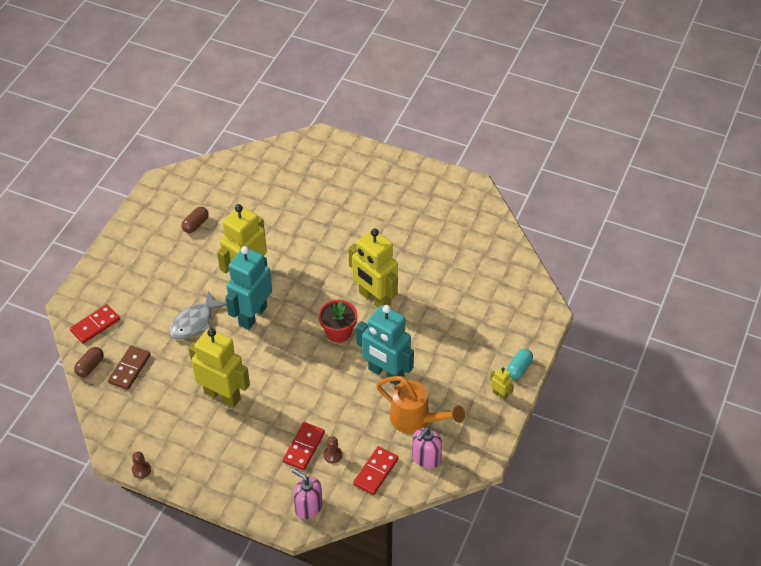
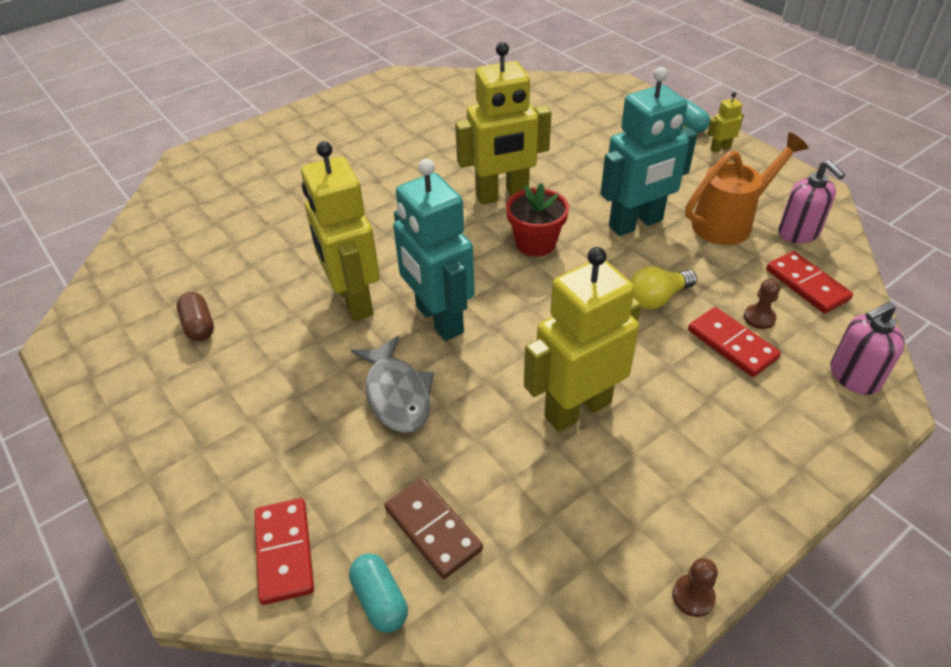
camera: 60 degrees left, 5 degrees down
(90, 366) = (380, 600): brown capsule -> turquoise capsule
(322, 404) = (657, 298): none -> yellow light bulb

